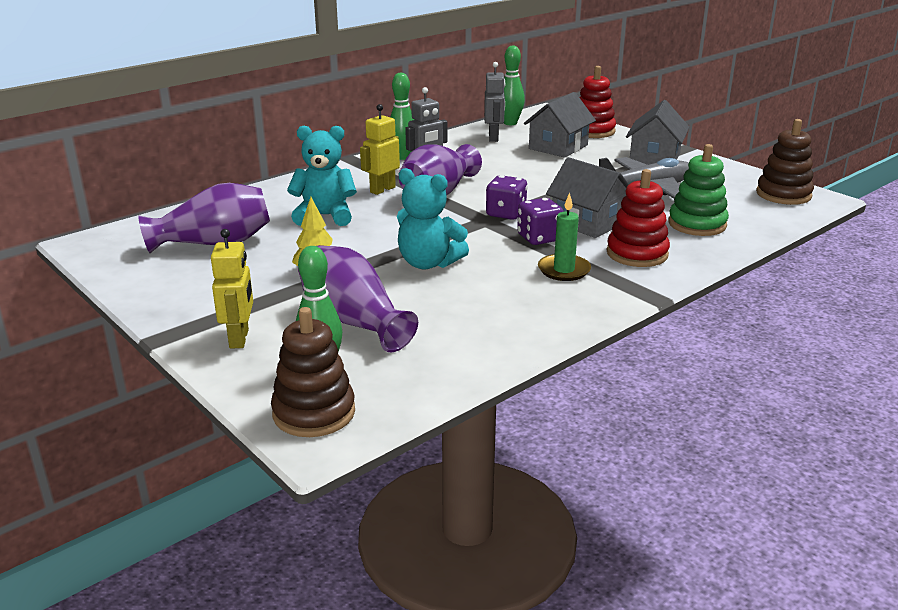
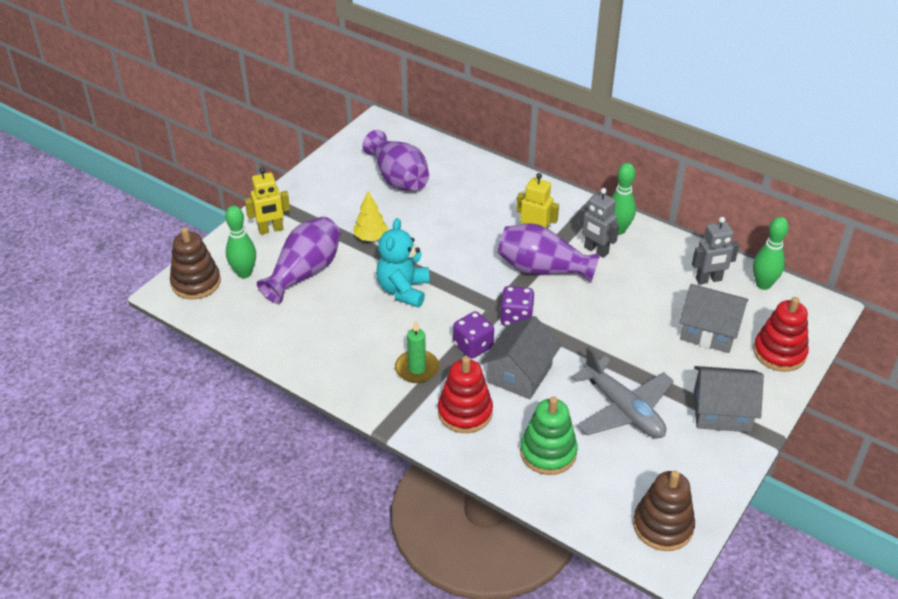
camera: 75 degrees right, 15 degrees up
(325, 216) = (467, 217): turquoise teddy bear -> none

